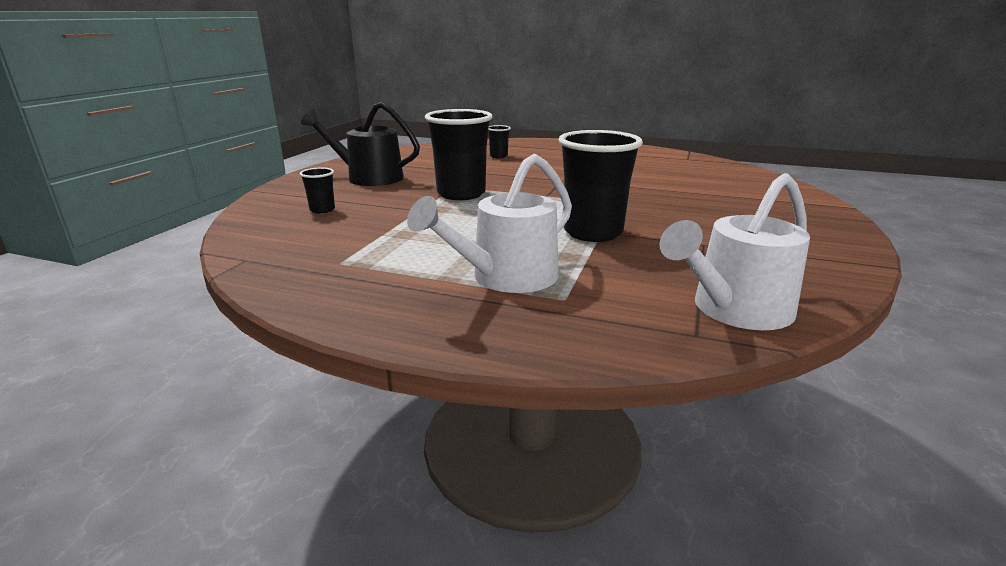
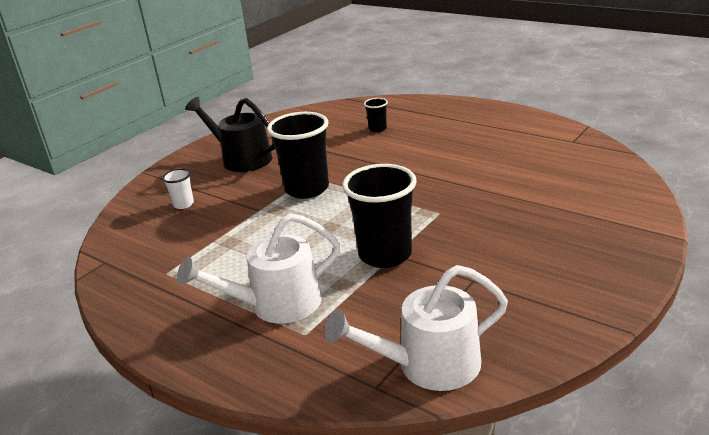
camera: 20 degrees right, 5 degrees up
(322, 210) = (183, 204): black cup -> white cup

